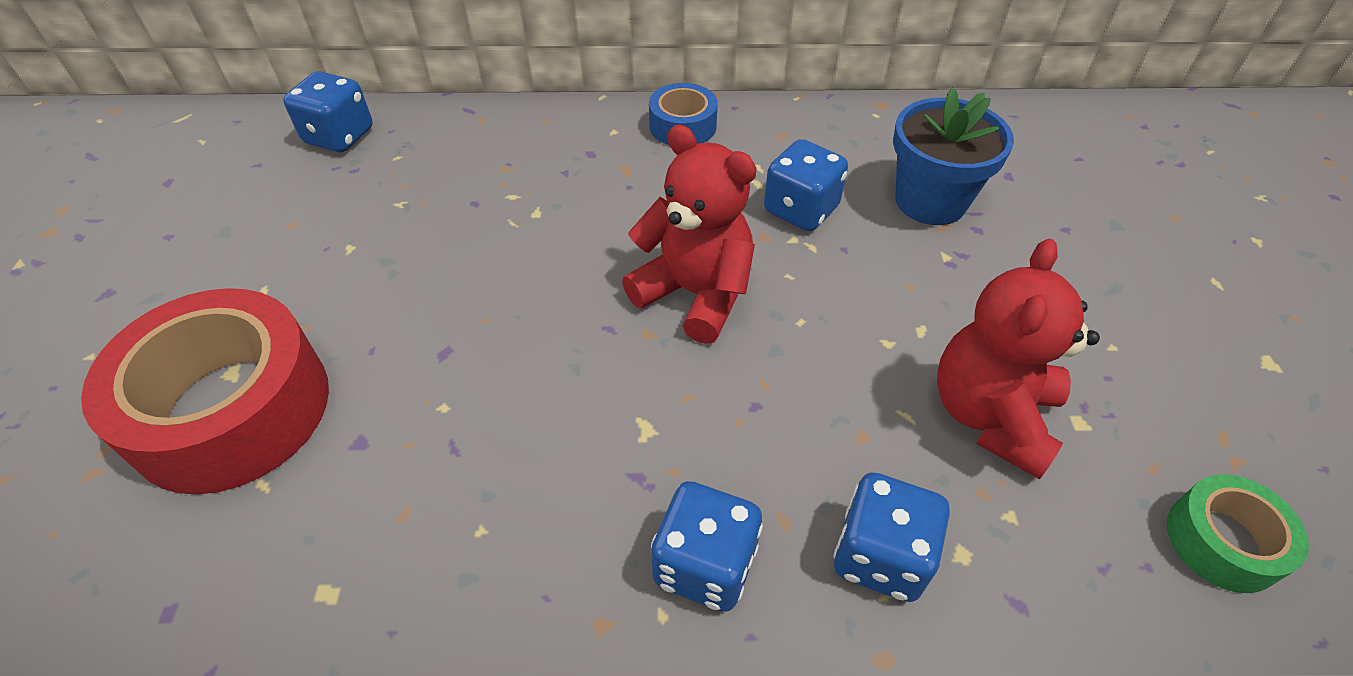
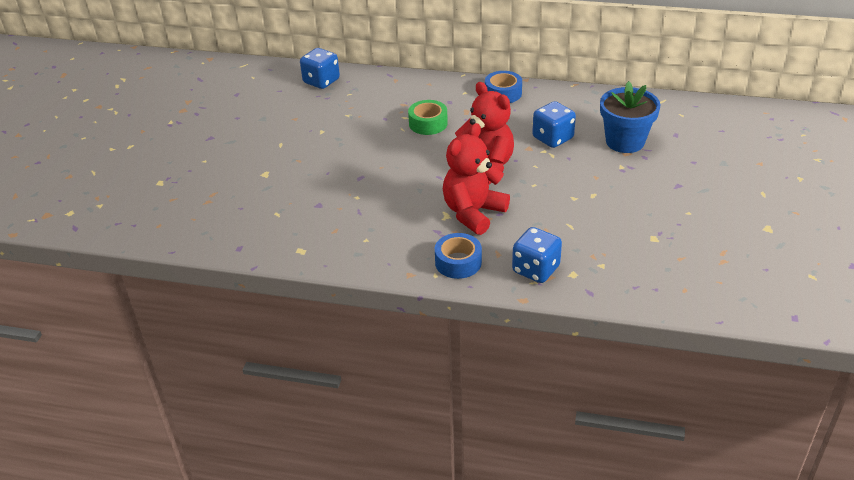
camera: 15 degrees right, 10 degrees down
(231, 409) = (265, 186): red tape -> none
(705, 565) = (458, 262): blue dice -> blue tape
(991, 415) = (611, 230): red teddy bear -> red teddy bear (473, 213)
(1222, 541) = (696, 285): green tape -> green tape (428, 123)

